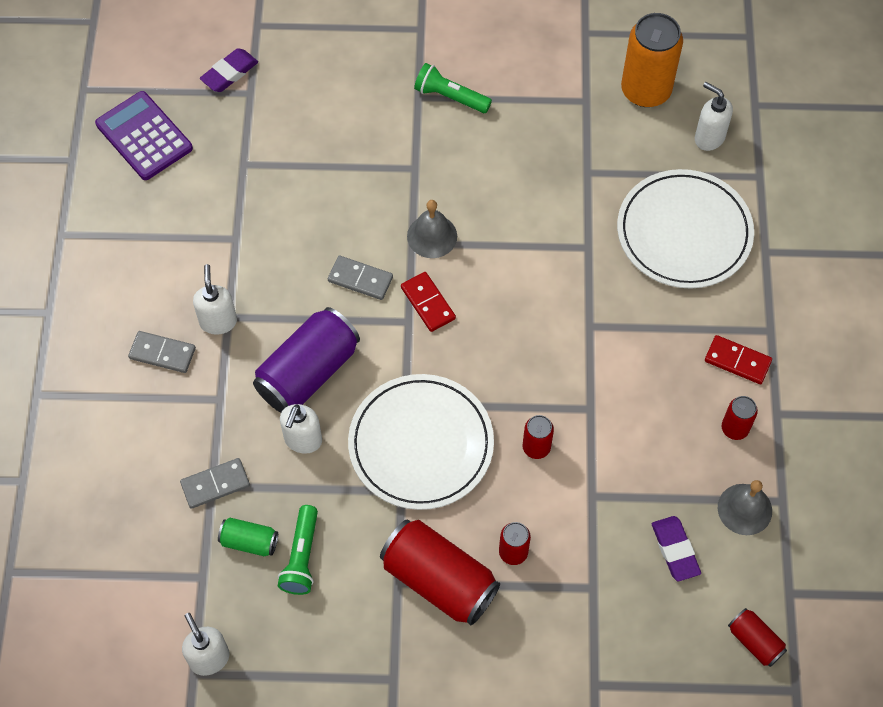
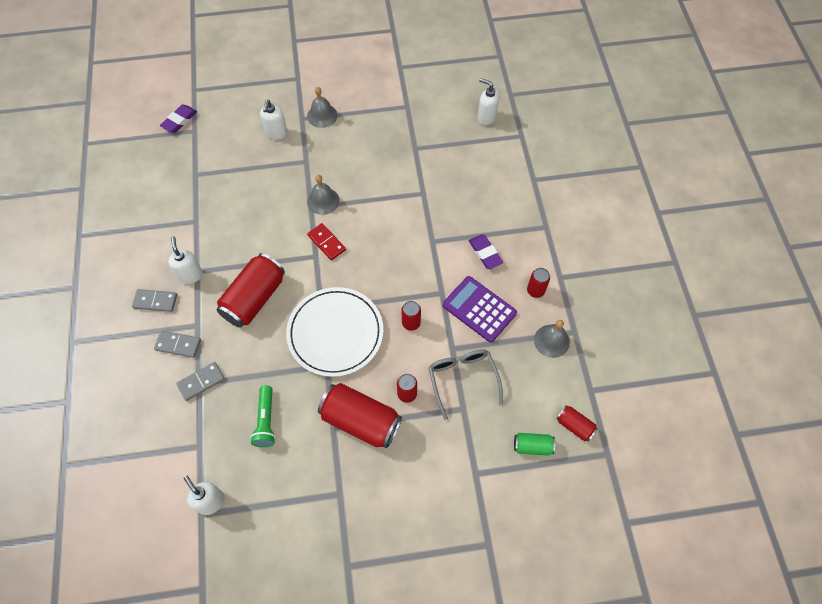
camera: 10 degrees left, 0 degrees up
(144, 136) = (128, 166): purple calculator -> purple calculator (479, 309)
(249, 541) = (229, 416): green can -> green can (532, 446)
(303, 440) = (256, 343): white soap dispenser -> white soap dispenser (276, 133)
(308, 372) = (254, 298): purple can -> red can
(360, 279) = (280, 234): grey domino -> grey domino (178, 345)
(450, 97) = (322, 115): green flashlight -> grey bell
(599, 545) = (462, 379): none -> grey glasses
(646, 90) = (442, 95): orange can -> none
(675, 550) = (512, 375): purple eraser -> purple eraser (485, 253)
(684, 232) = (481, 175): white plate -> none
(737, 361) = (529, 248): red domino -> none

